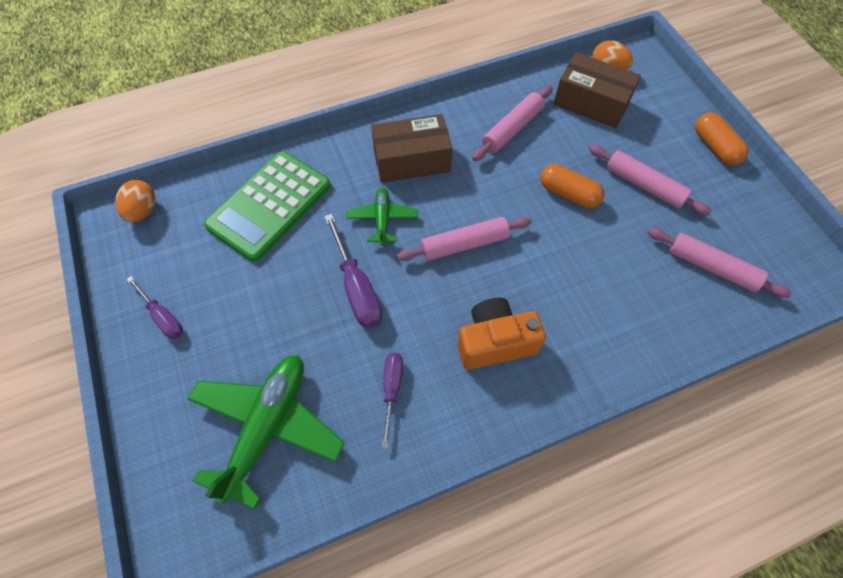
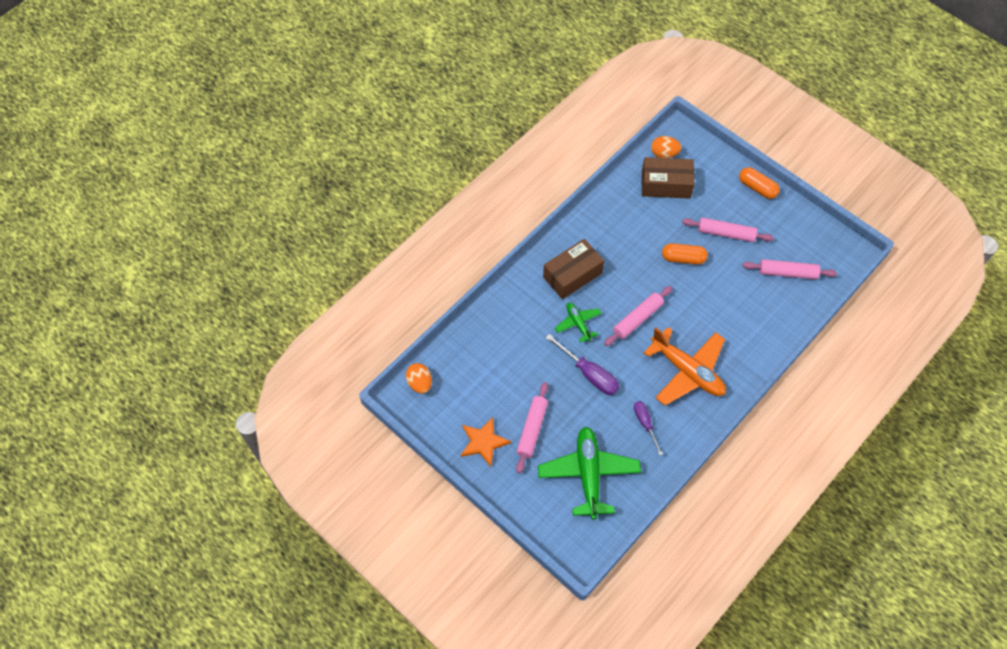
camera: 25 degrees left, 0 degrees up
(163, 317) = (483, 442): purple screwdriver -> orange star
(270, 206) = (500, 345): green calculator -> none
(495, 342) = (687, 371): orange camera -> orange plane
(512, 129) = (624, 225): pink rolling pin -> pink rolling pin (532, 429)

